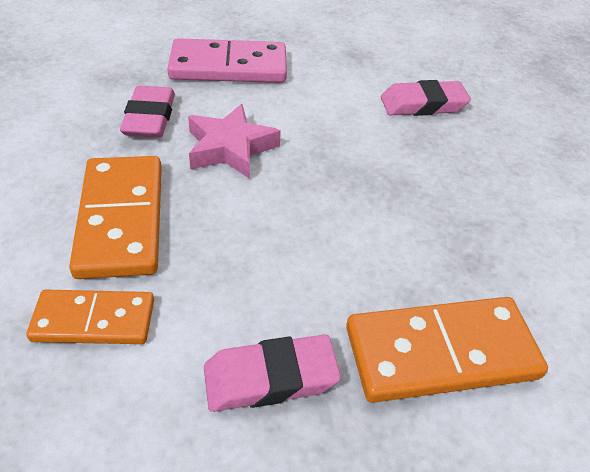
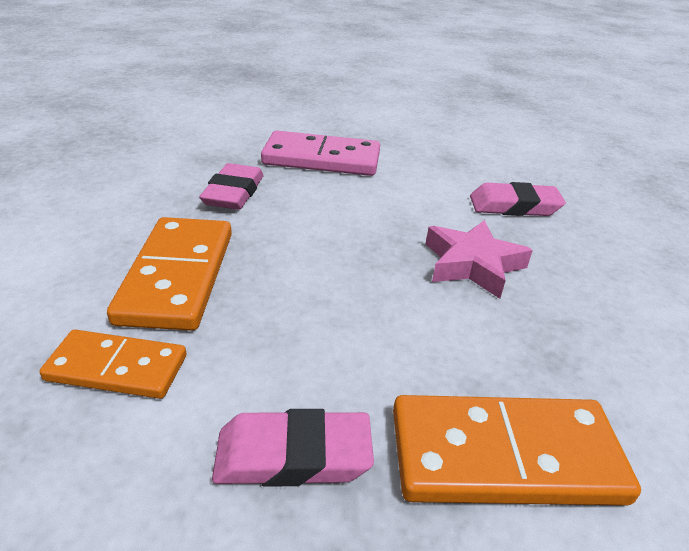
camera: 10 degrees right, 10 degrees down
(230, 148) = (306, 225): pink star -> pink star (472, 265)

